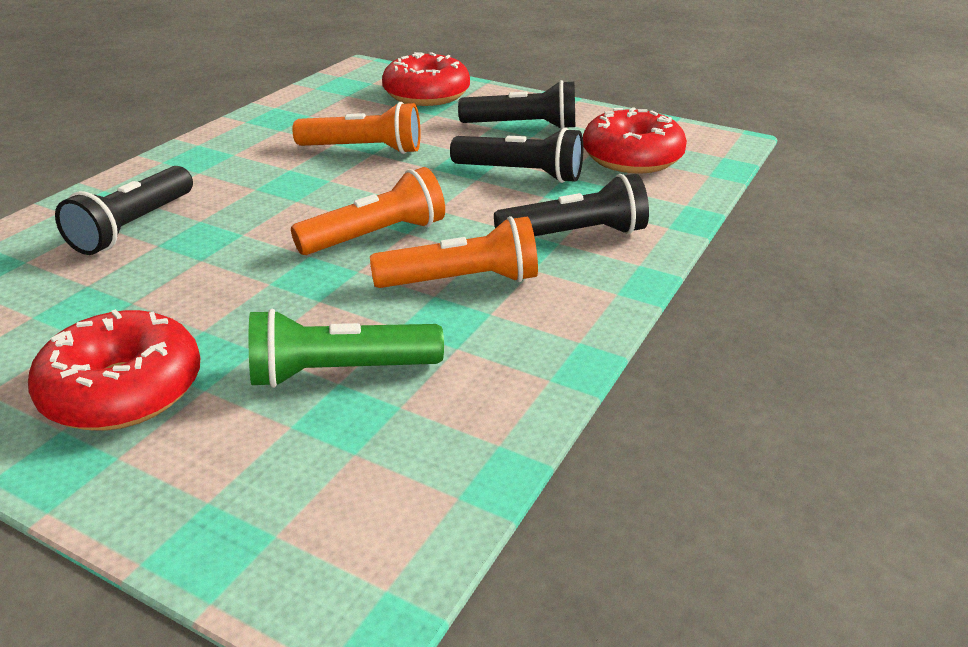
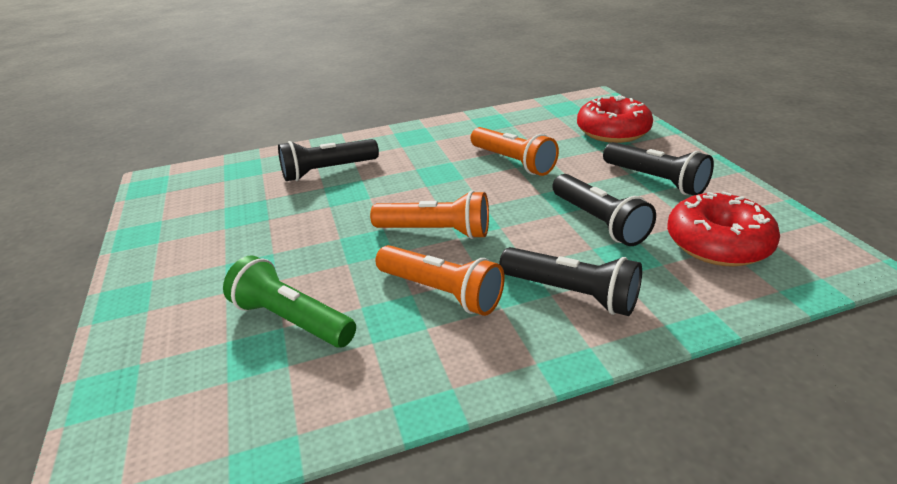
camera: 45 degrees right, 0 degrees up
(123, 390) = (197, 271): red donut -> none

